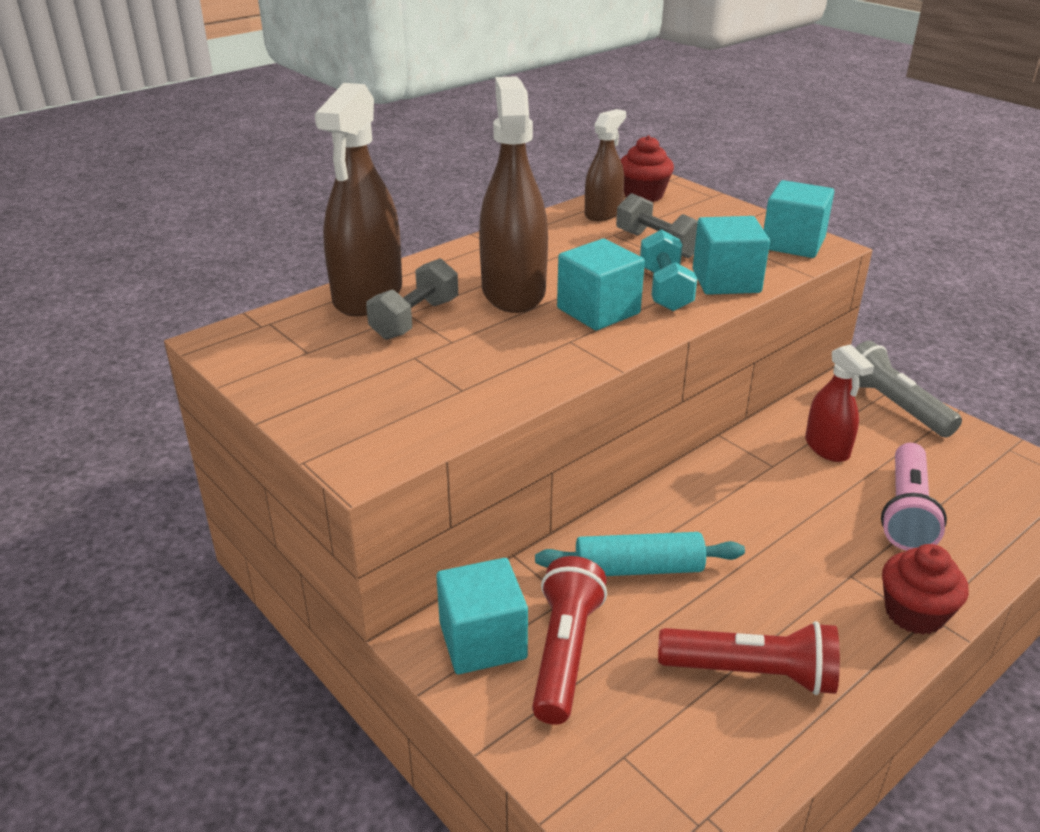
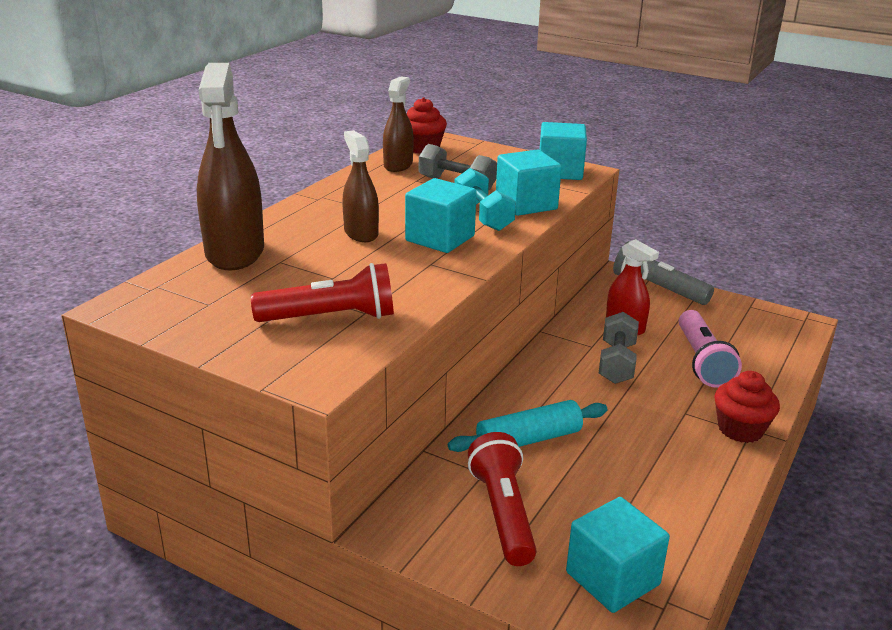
camera: 20 degrees left, 5 degrees down
(415, 319) = (290, 265): grey dumbbell -> grey dumbbell (616, 363)
(482, 641) = (432, 519): turquoise cube -> turquoise cube (612, 578)
(513, 292) = (361, 233): brown spray bottle -> brown spray bottle, size x0.57
(752, 673) = (650, 495): red flashlight -> red flashlight (331, 318)

